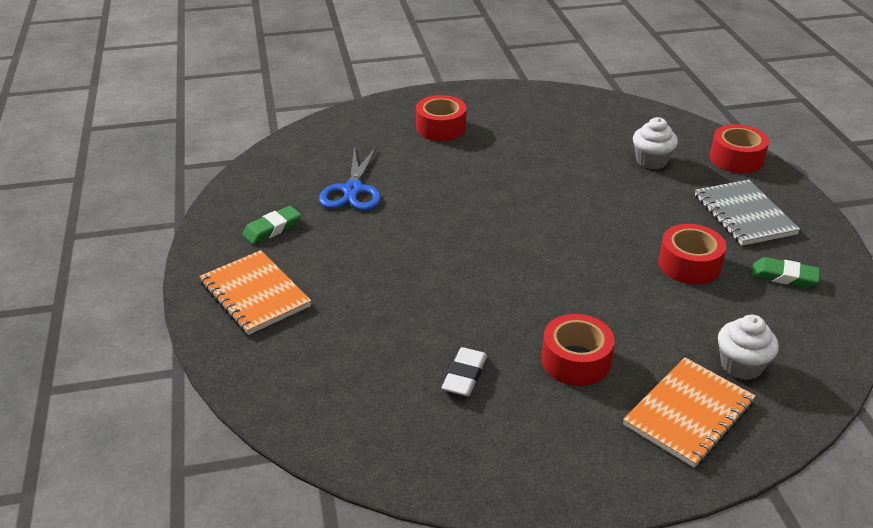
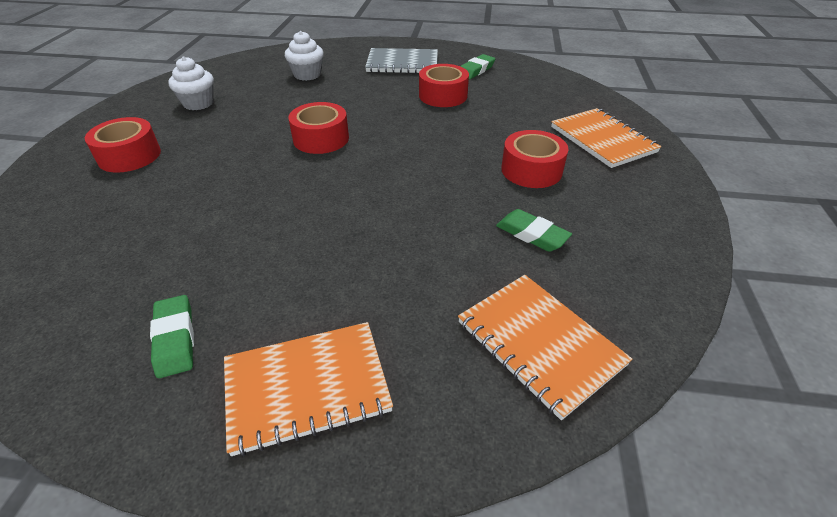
camera: 70 degrees left, 5 degrees up
(331, 398) = (539, 343): none -> orange notebook
(353, 190) = (169, 244): blue scissors -> none
(464, 376) = (532, 234): white eraser -> green eraser
(736, 159) = (338, 48): red tape -> red tape (321, 139)
(741, 365) = (558, 108): white cupcake -> white cupcake (198, 103)

